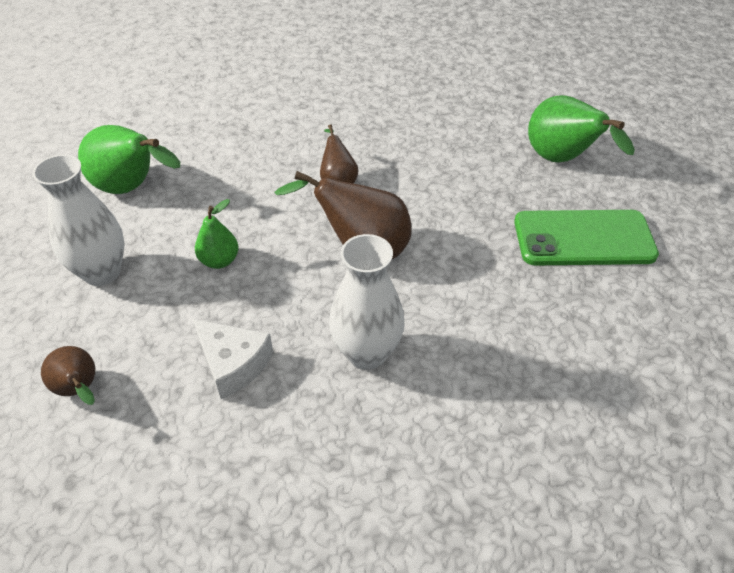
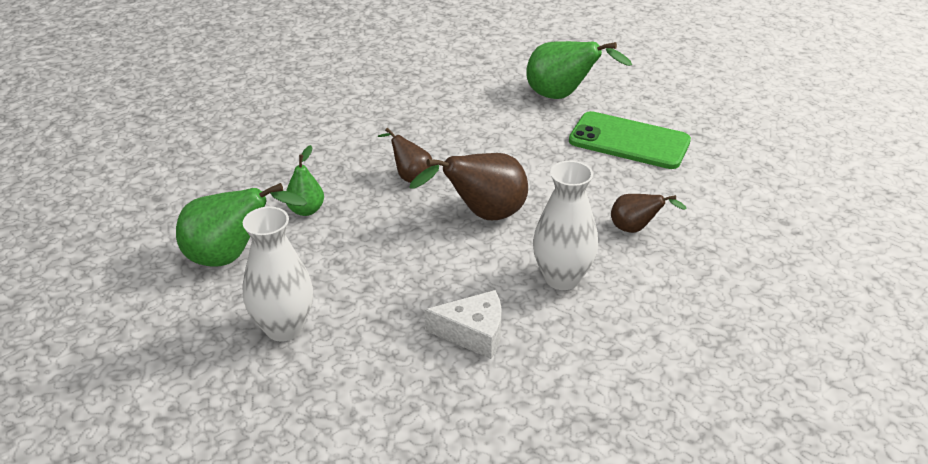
camera: 35 degrees left, 10 degrees down
(80, 390) = (370, 412): brown pear -> brown pear (635, 229)
(219, 261) = (378, 273): green pear -> green pear (306, 210)
(583, 238) = (629, 141): green phone -> green phone turned 60 degrees clockwise

